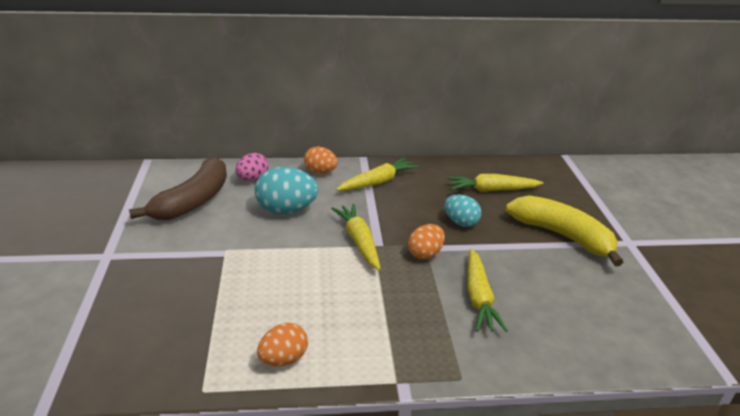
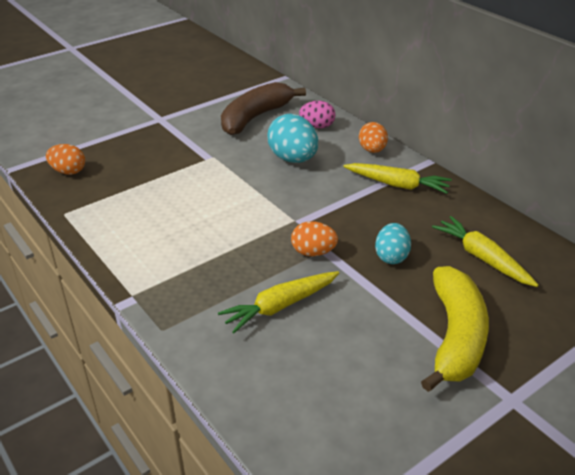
camera: 60 degrees right, 5 degrees up
(193, 201) = (255, 117): brown banana -> brown banana turned 135 degrees clockwise
(283, 359) = (116, 232): orange egg -> orange egg (68, 171)
(359, 241) = (291, 210): yellow carrot -> none

